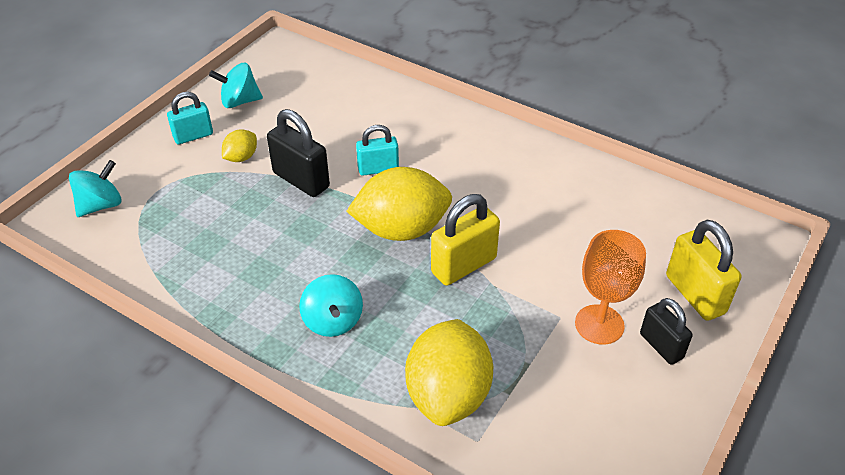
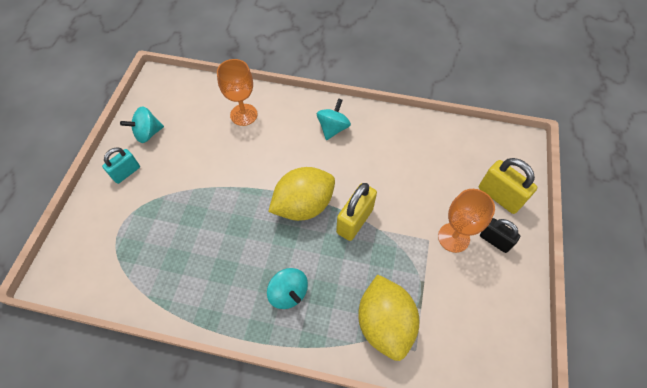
camera: 20 degrees left, 15 degrees up
(101, 205) = (82, 253): turquoise spinning top -> turquoise spinning top (333, 128)
(241, 157) = (169, 180): yellow lemon -> none
(301, 180) = (219, 187): black padlock -> none
(371, 110) = (243, 115): none -> orange goblet
(378, 169) = (268, 161): turquoise padlock -> none

